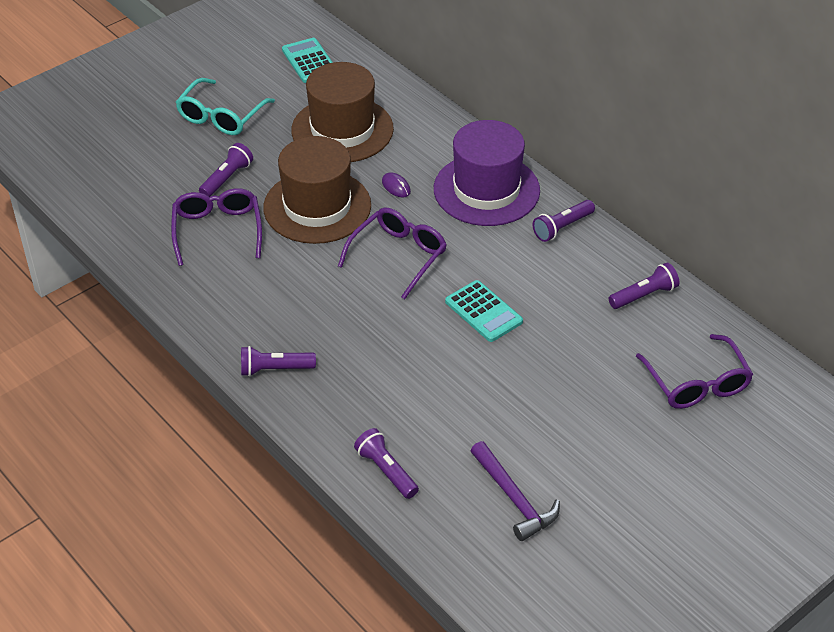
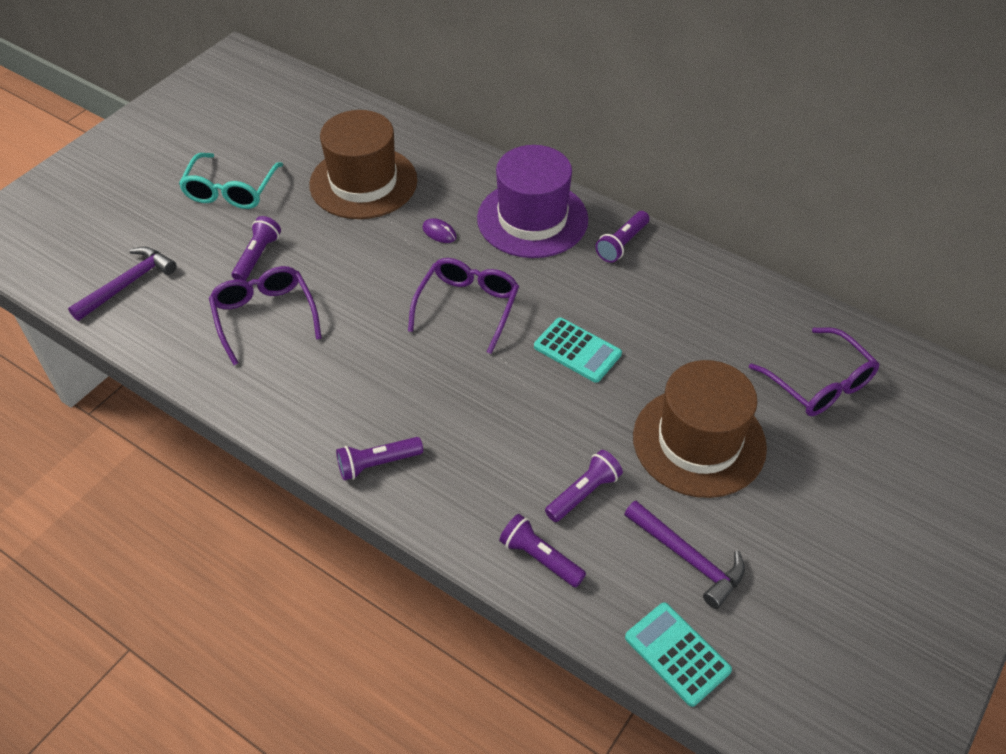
camera: 15 degrees left, 5 degrees up
(109, 181) = (128, 284): none -> purple hammer
(309, 61) = (306, 117): turquoise calculator -> turquoise calculator (677, 654)
(317, 206) = (364, 269): brown hat -> brown hat (699, 441)
(644, 295) = (730, 300): purple flashlight -> purple flashlight (584, 493)

